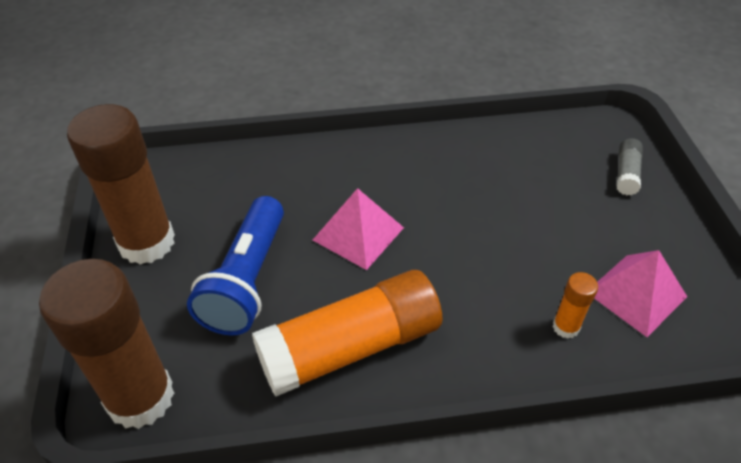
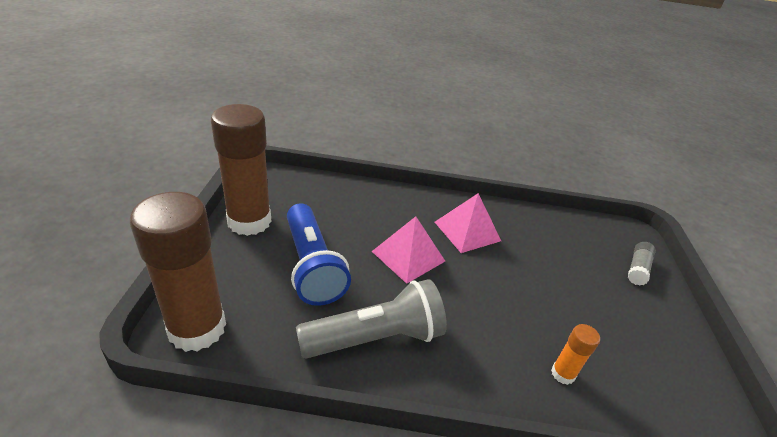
camera: 10 degrees right, 10 degrees down
(247, 280) = (312, 266): blue flashlight -> blue flashlight turned 45 degrees counterclockwise
(350, 347) = (375, 338): orange glue stick -> grey flashlight
(636, 294) = (631, 364): pink pyramid -> pink pyramid (467, 231)

